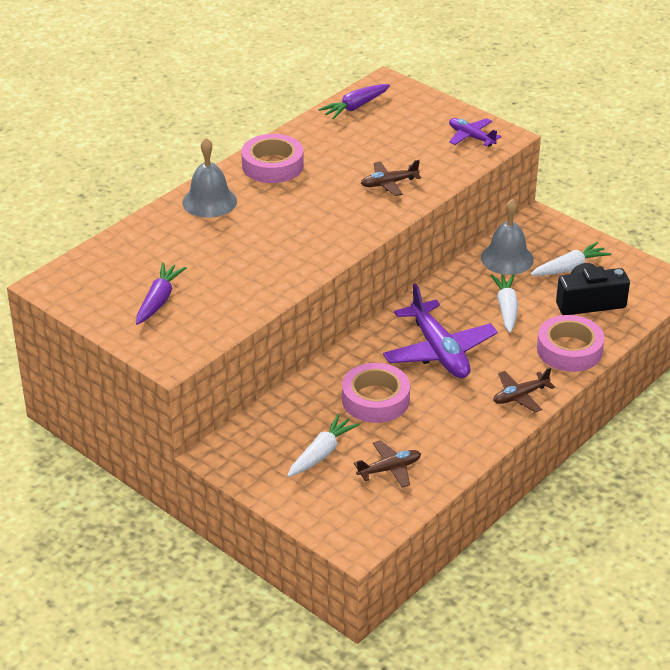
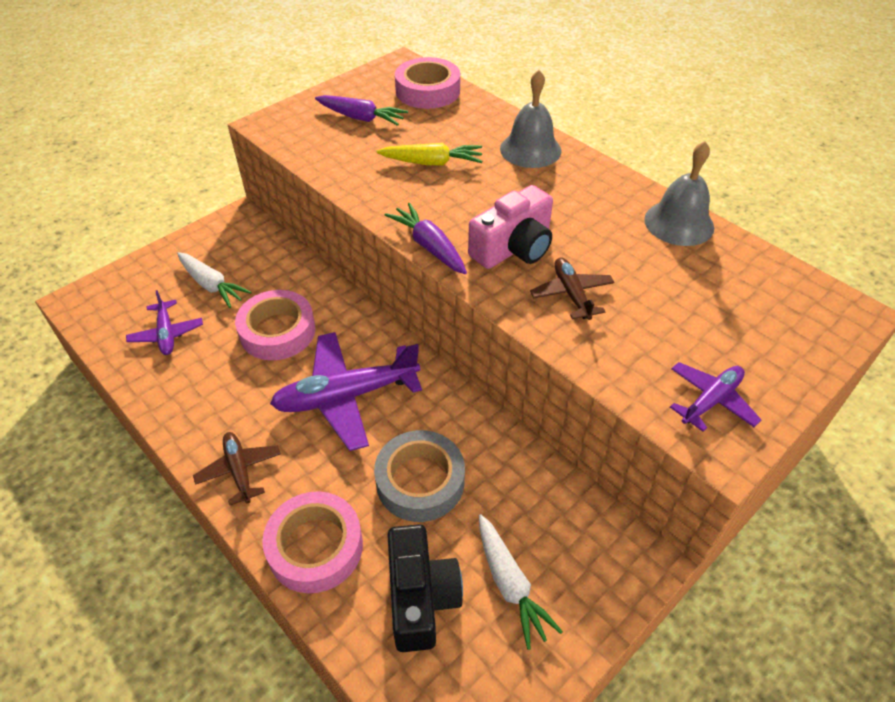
camera: 95 degrees right, 10 degrees up
(233, 253) = (432, 163): none -> yellow carrot
(272, 165) = (607, 195): pink tape -> pink tape (427, 91)
(343, 208) = (513, 248): none -> pink camera
(355, 107) = (767, 275): purple carrot -> purple carrot (429, 246)
(389, 469) = (167, 334): brown plane -> purple plane
(506, 308) = (420, 481): white carrot -> grey tape
(507, 258) = (536, 499): grey bell -> grey bell (679, 223)

